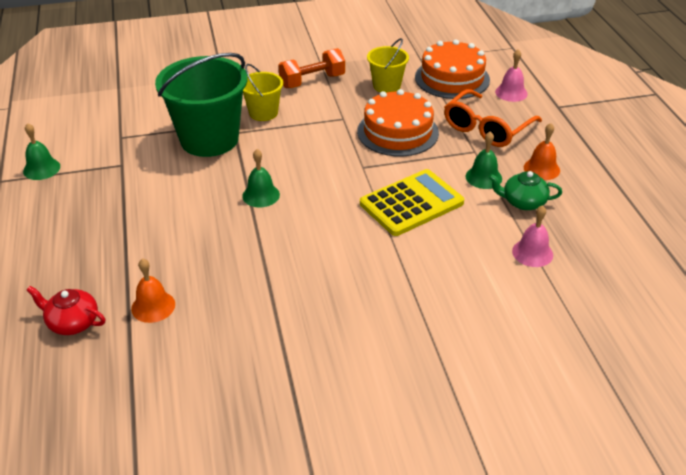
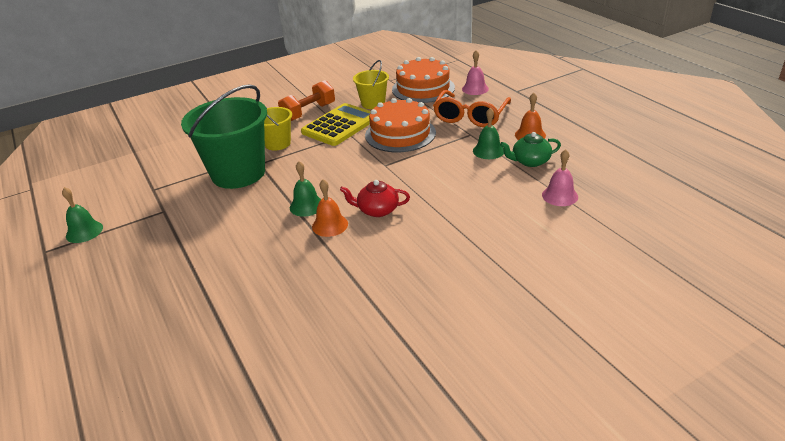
camera: 15 degrees left, 5 degrees down
(72, 322) = (171, 358): red teapot -> red teapot (377, 210)
(153, 306) = (248, 322): orange bell -> orange bell (330, 225)
(411, 203) = (440, 182): yellow calculator -> yellow calculator (340, 125)

